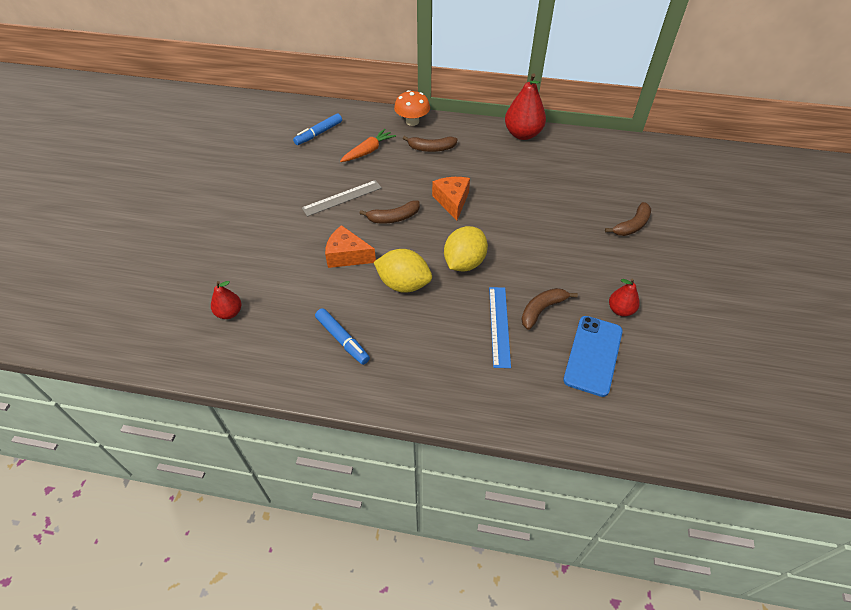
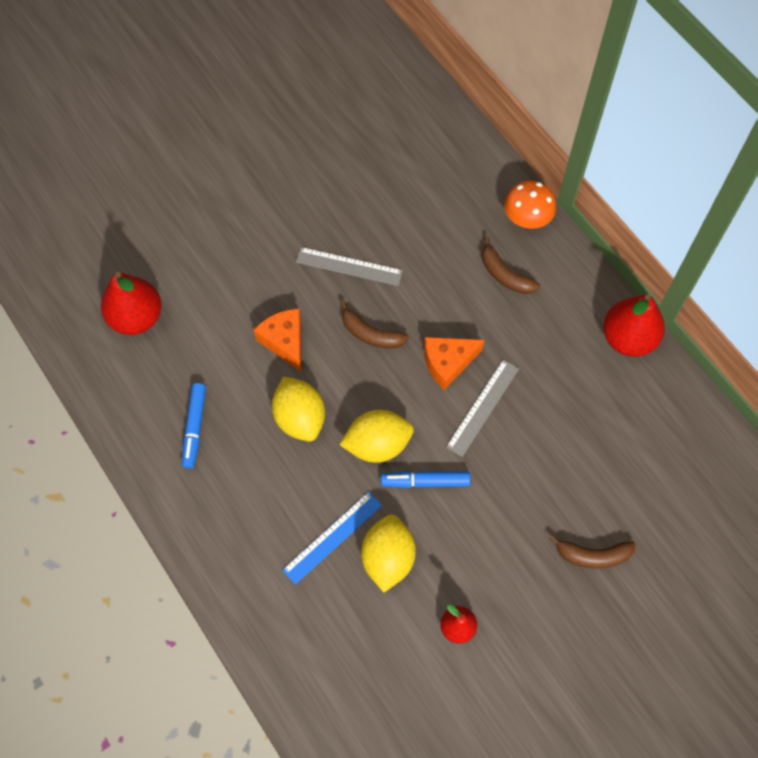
camera: 45 degrees right, 15 degrees up
(229, 313) = (136, 317): red pear -> red pear, size x1.81
(318, 133) = (412, 156): blue marker -> blue marker (425, 481)
(368, 151) = (436, 224): orange carrot -> none
(452, 201) = (447, 363): orange cheese -> orange cheese turned 150 degrees counterclockwise
(495, 206) = (483, 407): none -> grey ruler
(542, 310) = (388, 558): brown banana -> yellow lemon
(593, 355) = (377, 642): blue phone -> none

